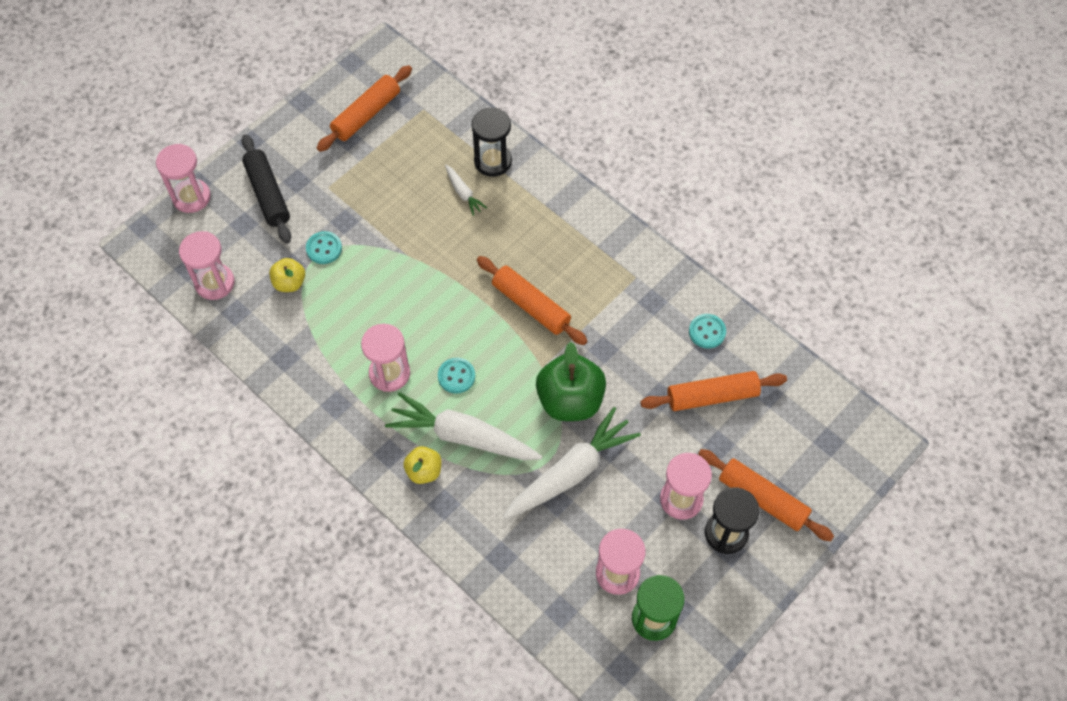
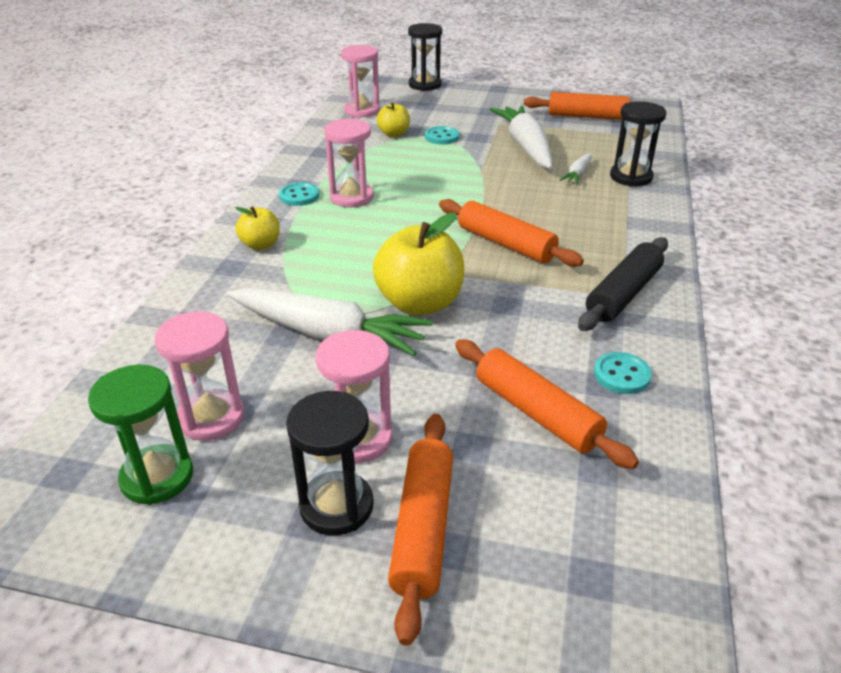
camera: 60 degrees right, 25 degrees down
(191, 197) = (425, 85): pink hourglass -> black hourglass
(268, 194) = (462, 105): black rolling pin -> black rolling pin (623, 294)
(456, 376) = (381, 229): turquoise button -> turquoise button (299, 196)
(463, 436) = (317, 253): white carrot -> white carrot (525, 147)
(531, 305) = (506, 244): orange rolling pin -> orange rolling pin turned 60 degrees counterclockwise
(570, 400) = (419, 303): green apple -> yellow apple

